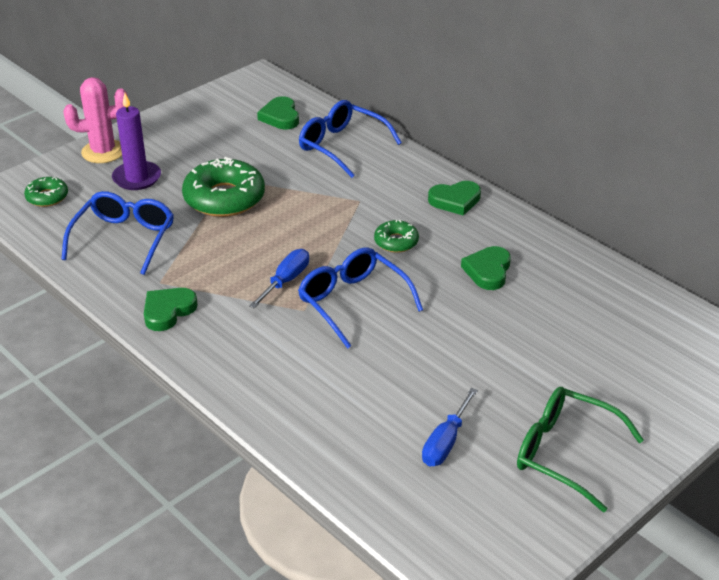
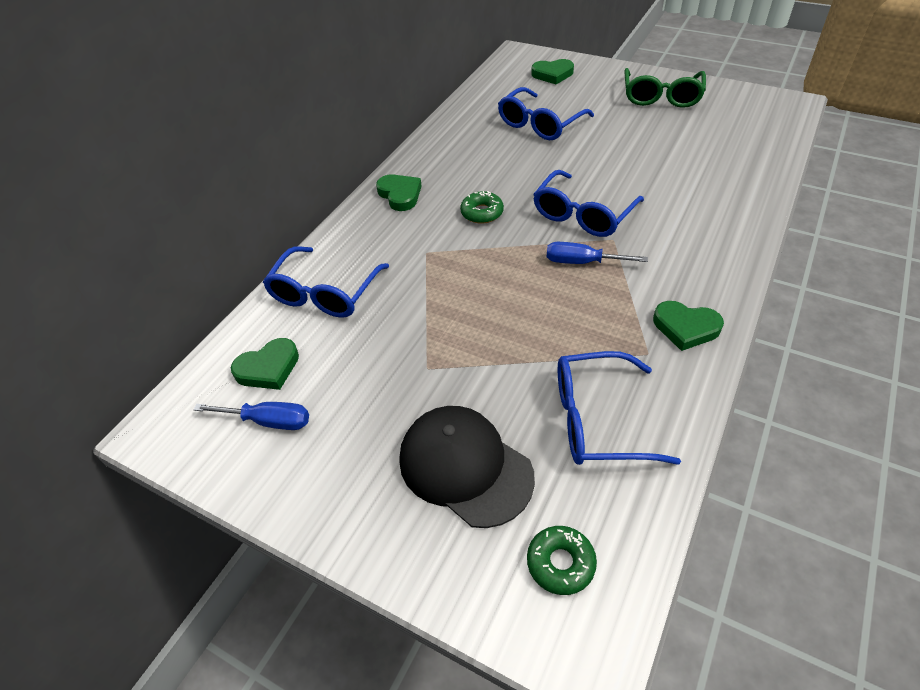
camera: 105 degrees left, 10 degrees up
(103, 152) = (414, 546): pink cactus -> none
(137, 178) = (465, 467): purple candle -> black cap
(224, 198) = (469, 357): green donut -> none
(445, 442) = (695, 138): blue screwdriver -> blue screwdriver (268, 421)
(488, 271) = (494, 158): green heart -> green heart (552, 74)
(544, 322) = (539, 124): none -> blue glasses

